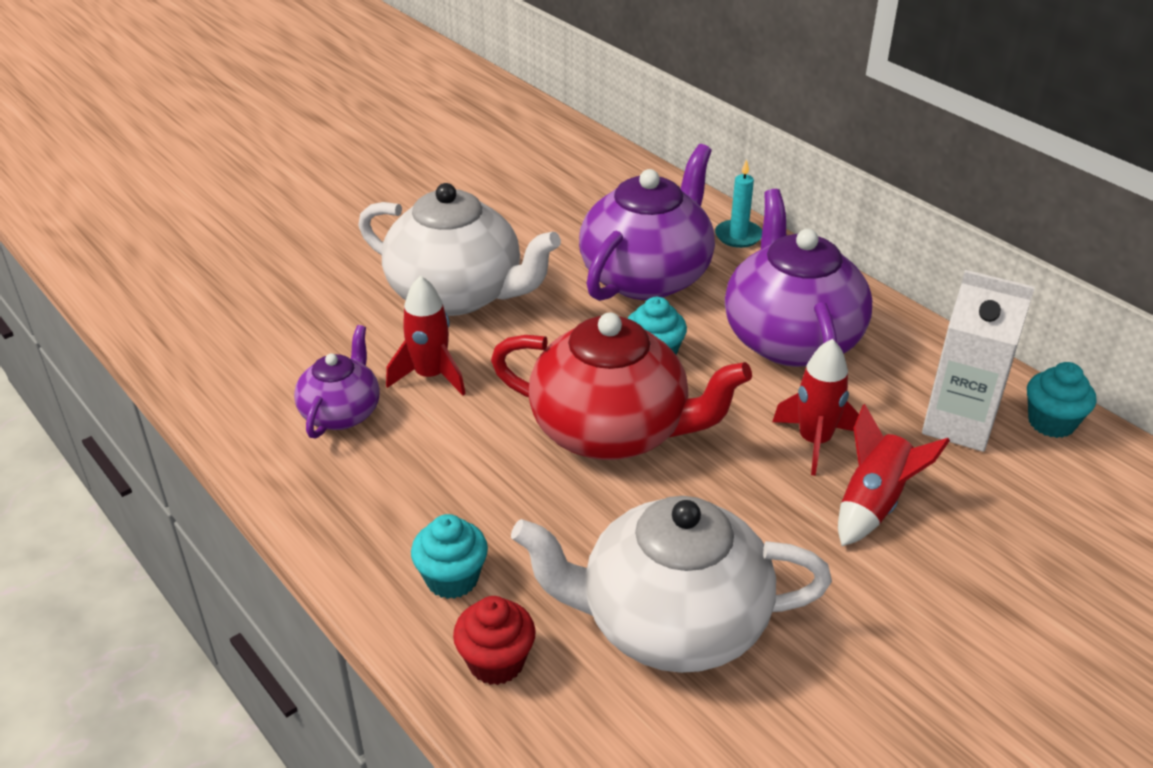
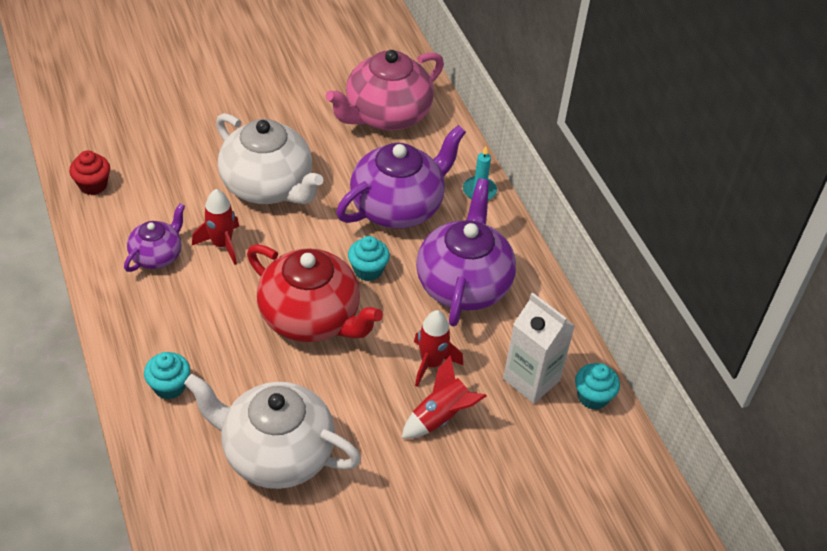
camera: 15 degrees right, 10 degrees up
(496, 662) = (169, 444): red cupcake -> red cupcake (93, 185)
(567, 186) = (386, 115): none -> pink teapot

